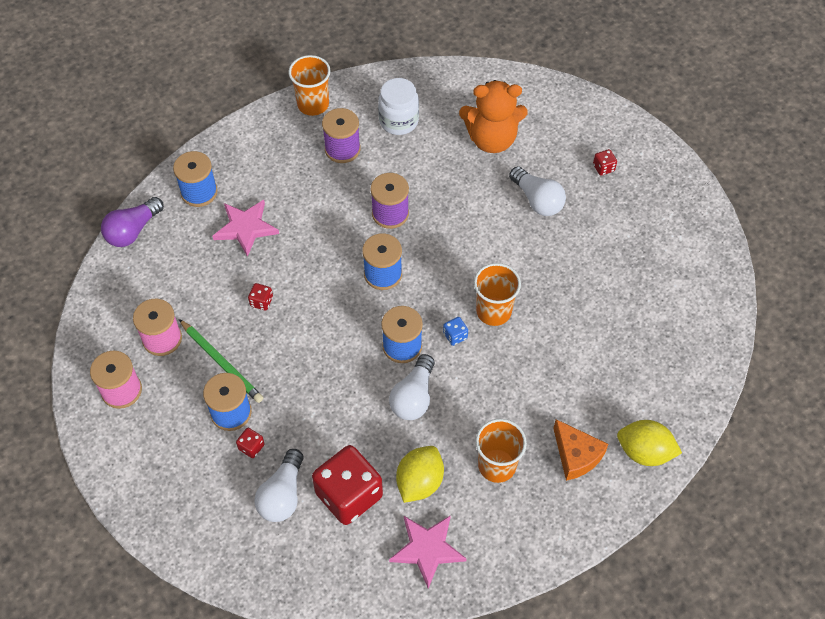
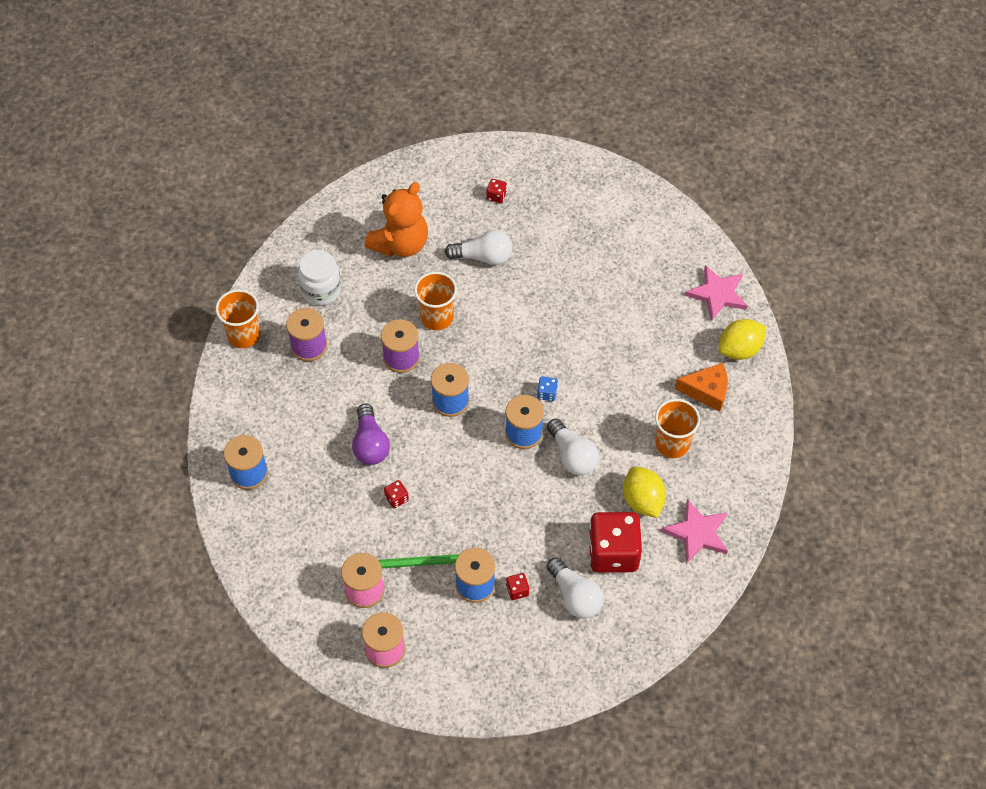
camera: 50 degrees left, 0 degrees up
(133, 230) = (239, 545): purple light bulb -> purple light bulb (370, 444)
(246, 228) = (317, 463): pink star -> pink star (717, 294)
(493, 311) = (549, 354): orange cup -> orange cup (437, 317)

